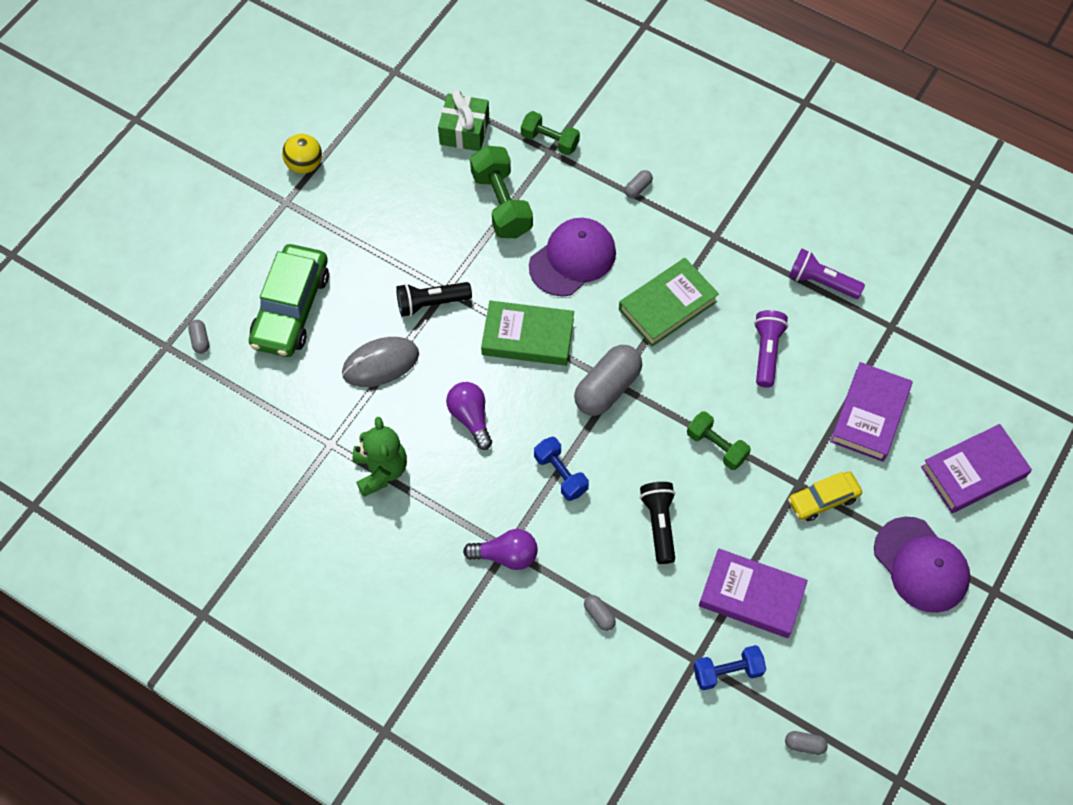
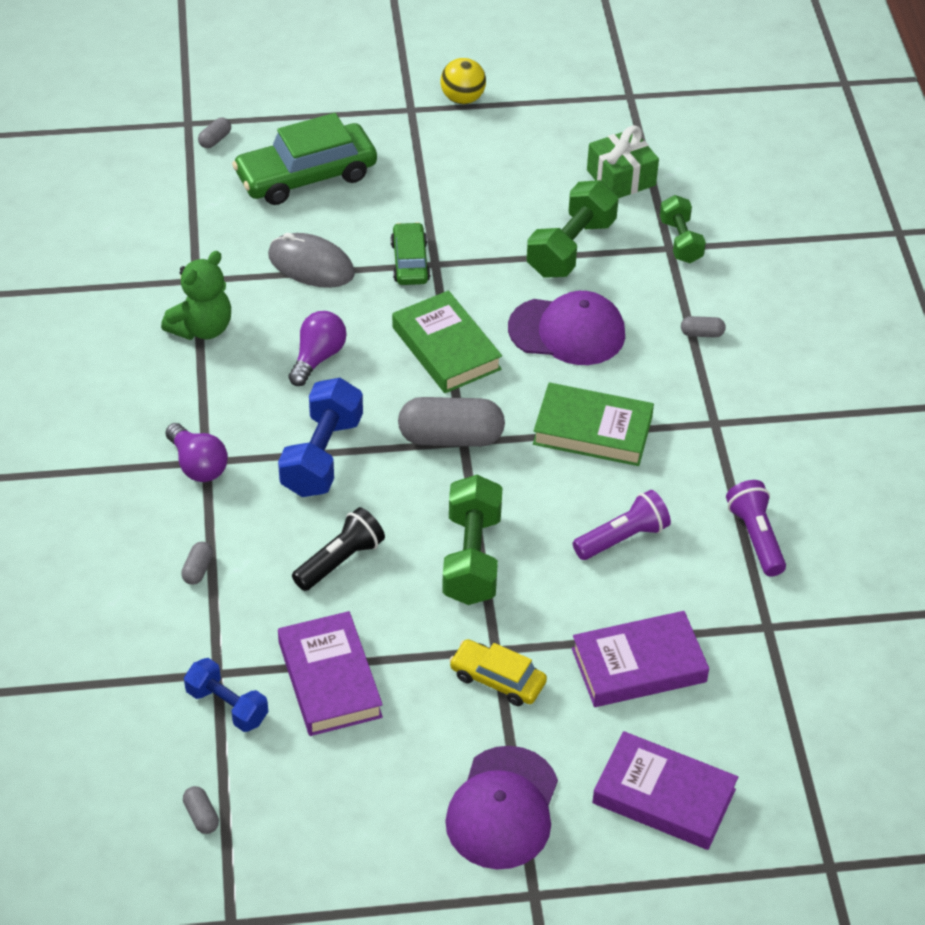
camera: 50 degrees right, 15 degrees down
(431, 303) = (410, 262): black flashlight -> green car
(560, 474) = (322, 456): blue dumbbell -> blue dumbbell, size x1.57
(716, 446) = (471, 558): green dumbbell -> green dumbbell, size x1.57

